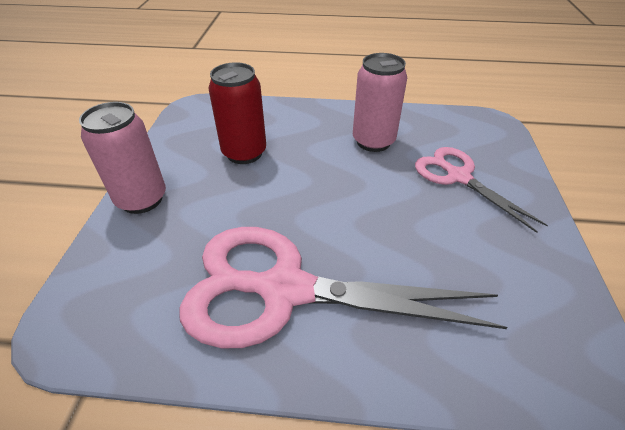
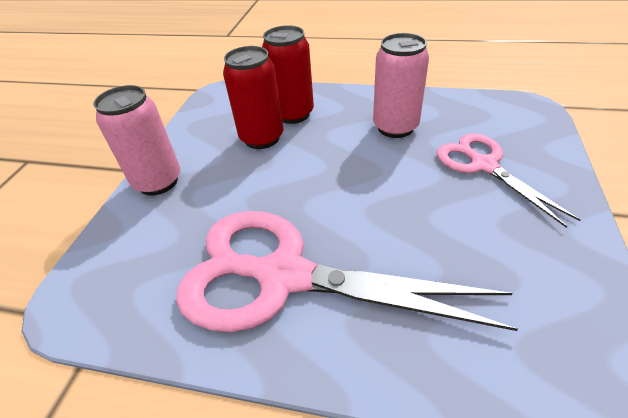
camera: 10 degrees right, 0 degrees up
(272, 129) = (293, 114): none -> red can

